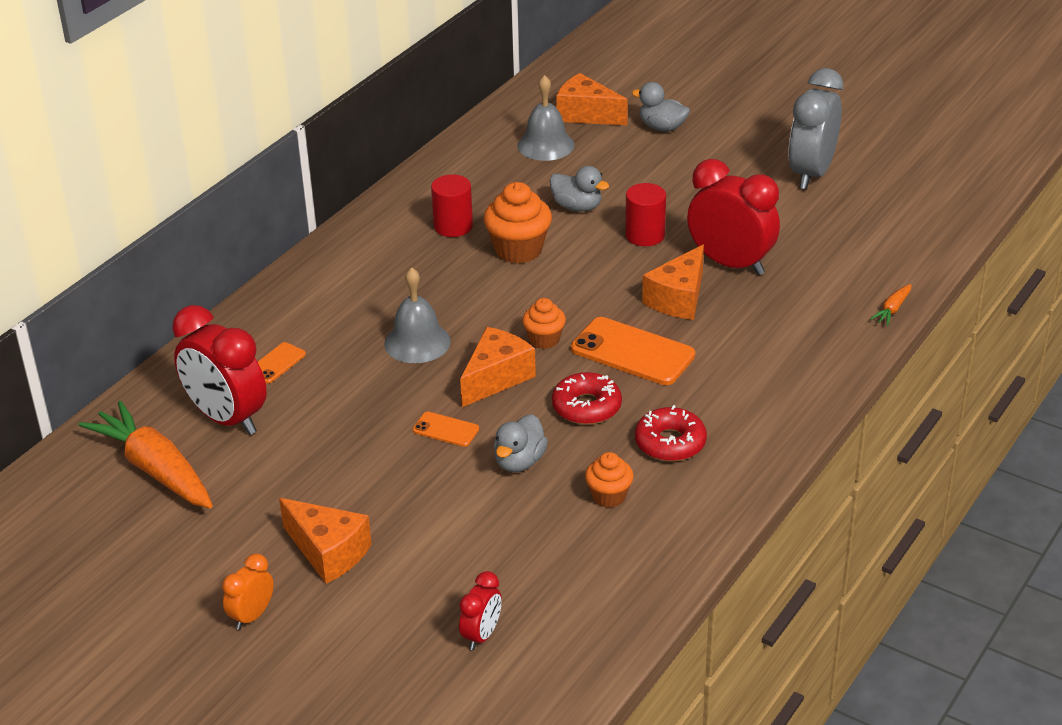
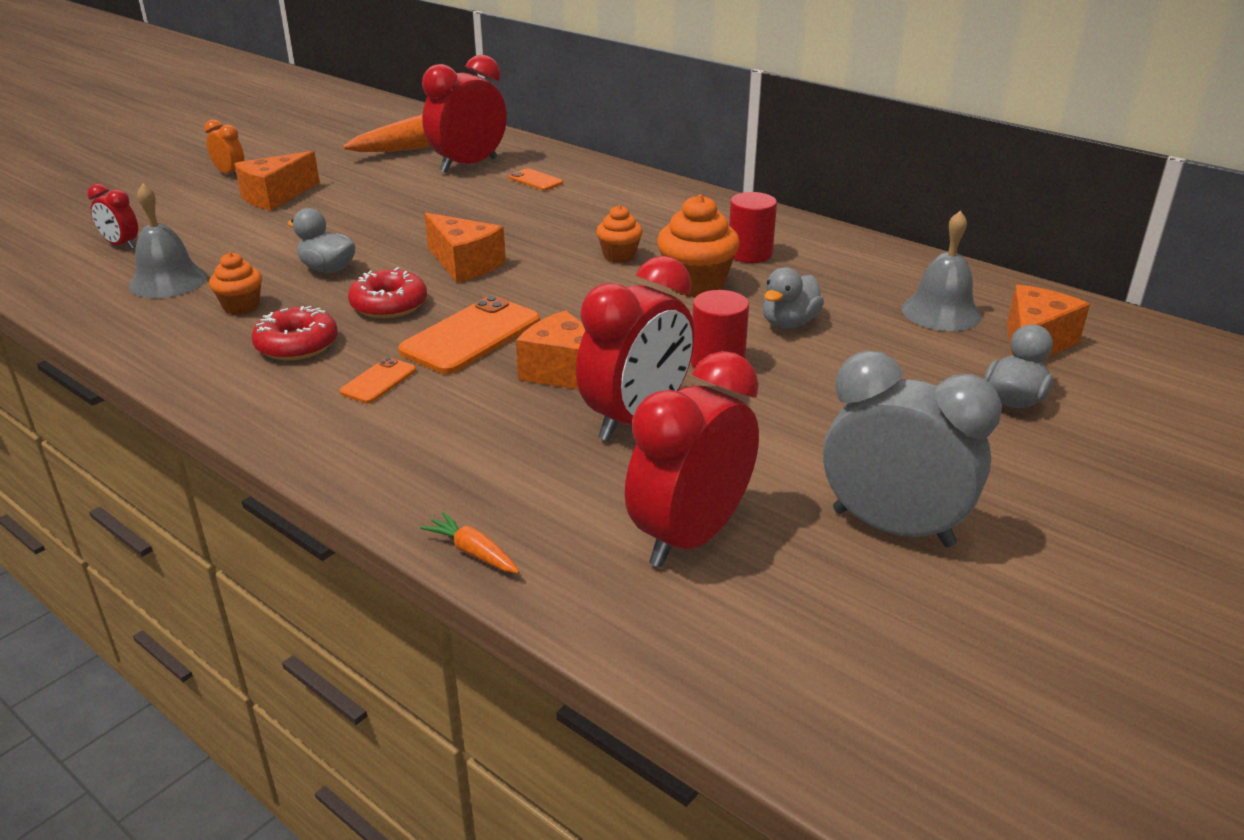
camera: 95 degrees right, 5 degrees down
(417, 342) = (541, 232): grey bell -> grey bell (168, 281)
(446, 430) = (398, 240): orange phone -> orange phone (378, 381)
(544, 340) = (518, 290): orange cupcake -> orange cupcake (619, 256)
(846, 237) = (690, 537): none -> red clock

